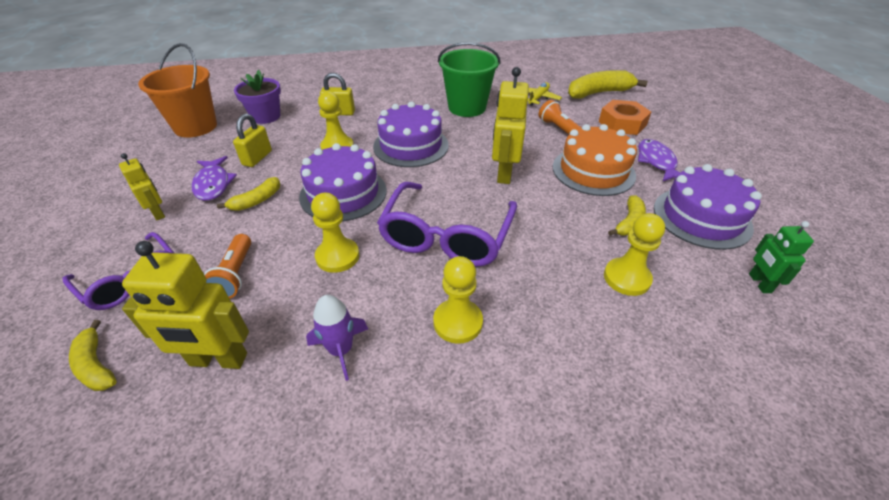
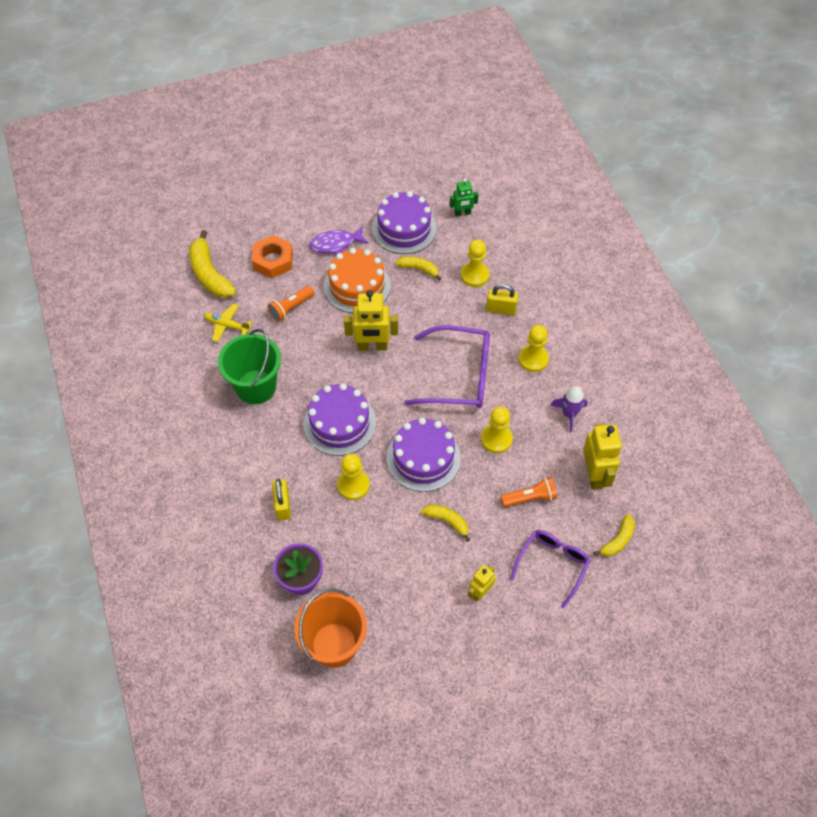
camera: 100 degrees left, 15 degrees up
(213, 184) = (432, 569): purple fish -> none
(257, 158) = (384, 550): yellow padlock -> yellow padlock (501, 309)

